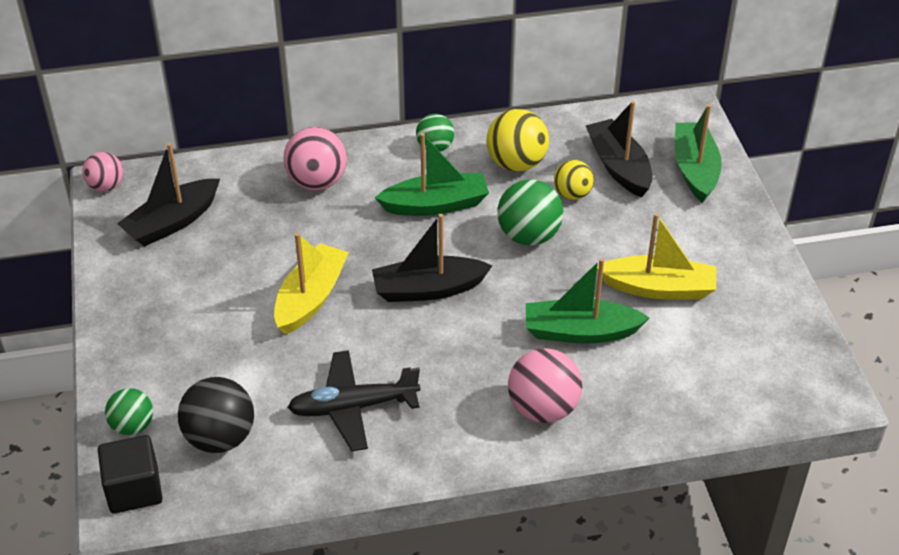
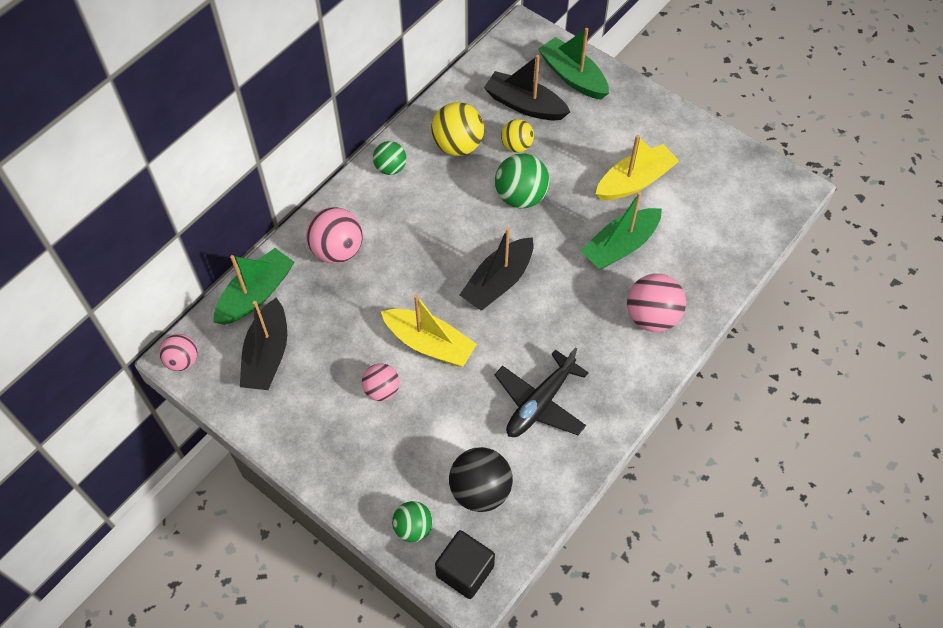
camera: 40 degrees left, 15 degrees up
(230, 306) = (382, 390): none -> pink ball
(311, 298) = (429, 344): yellow boat -> yellow boat turned 135 degrees clockwise
(435, 205) = (437, 214): green boat -> green boat (256, 294)

